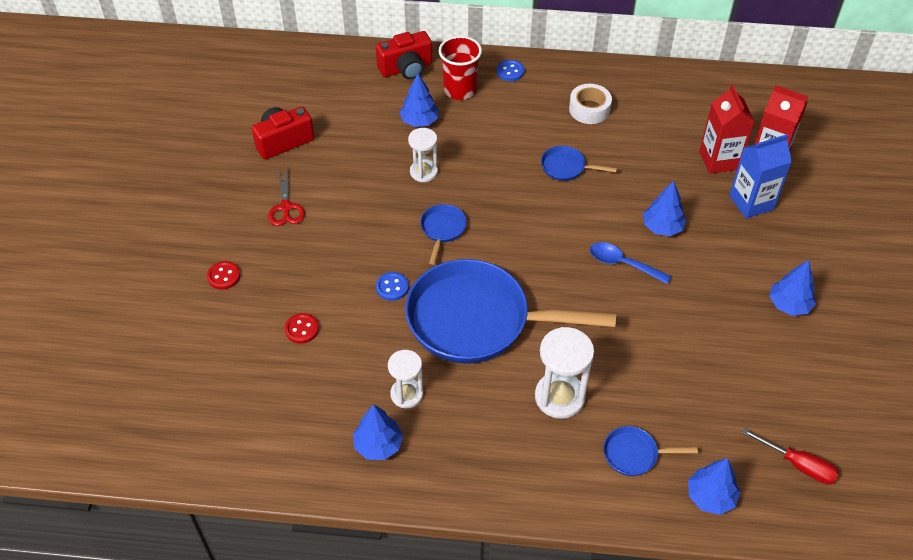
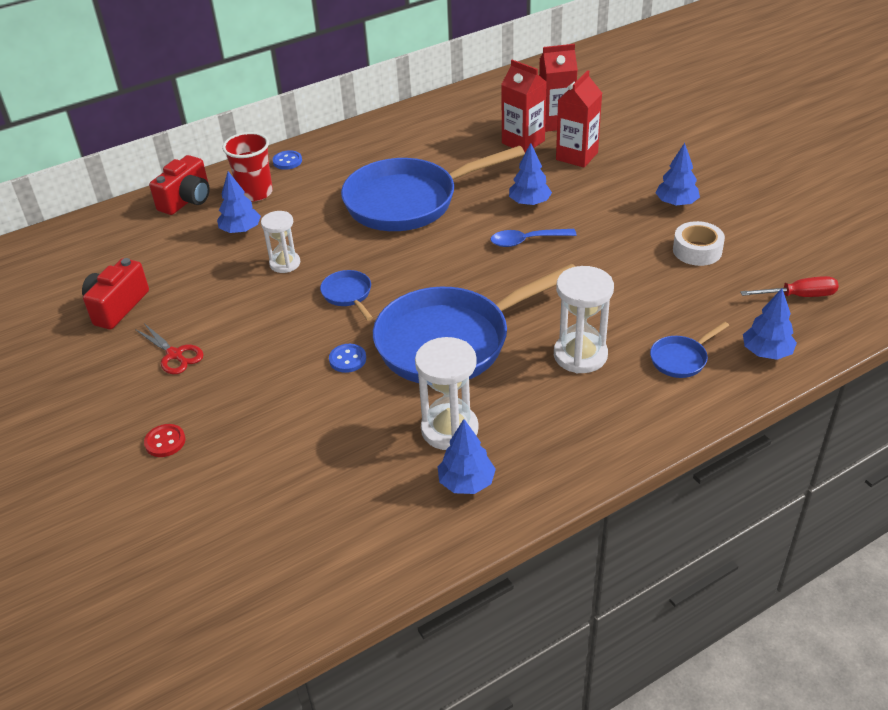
camera: 35 degrees left, 10 degrees down
(302, 329) = (294, 438): red button -> none
(407, 394) = (449, 429): white hourglass -> white hourglass, size x1.53
(566, 167) = (408, 201): blue pan -> blue pan, size x2.44
(589, 109) = (384, 156): white tape -> white tape (697, 250)
(751, 202) = (577, 156): blue carton -> red carton

